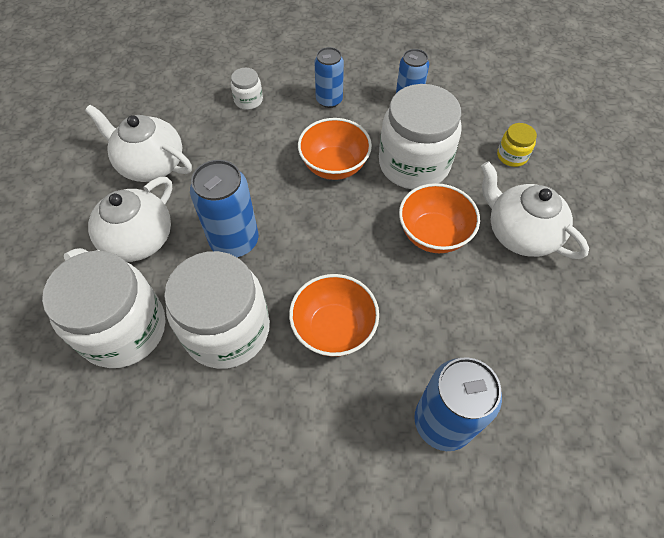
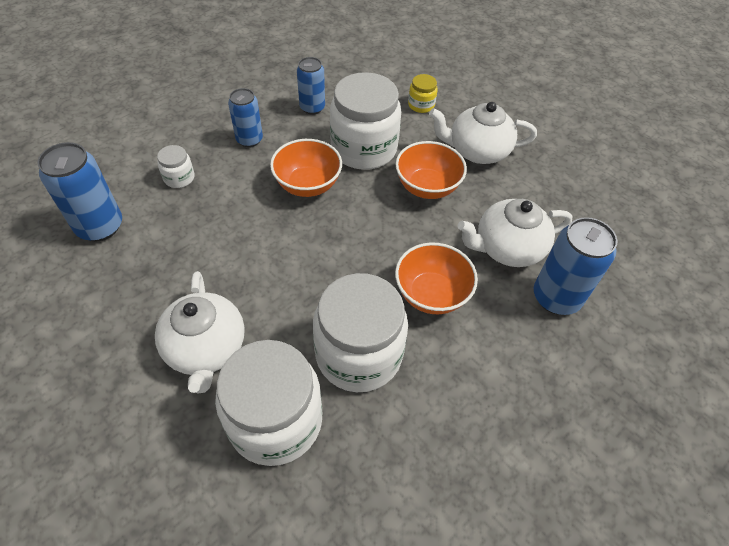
camera: 45 degrees left, 5 degrees down
(150, 164) = (145, 282): white teapot -> white teapot (507, 248)
(234, 241) = (291, 289): blue can -> blue can (100, 226)

